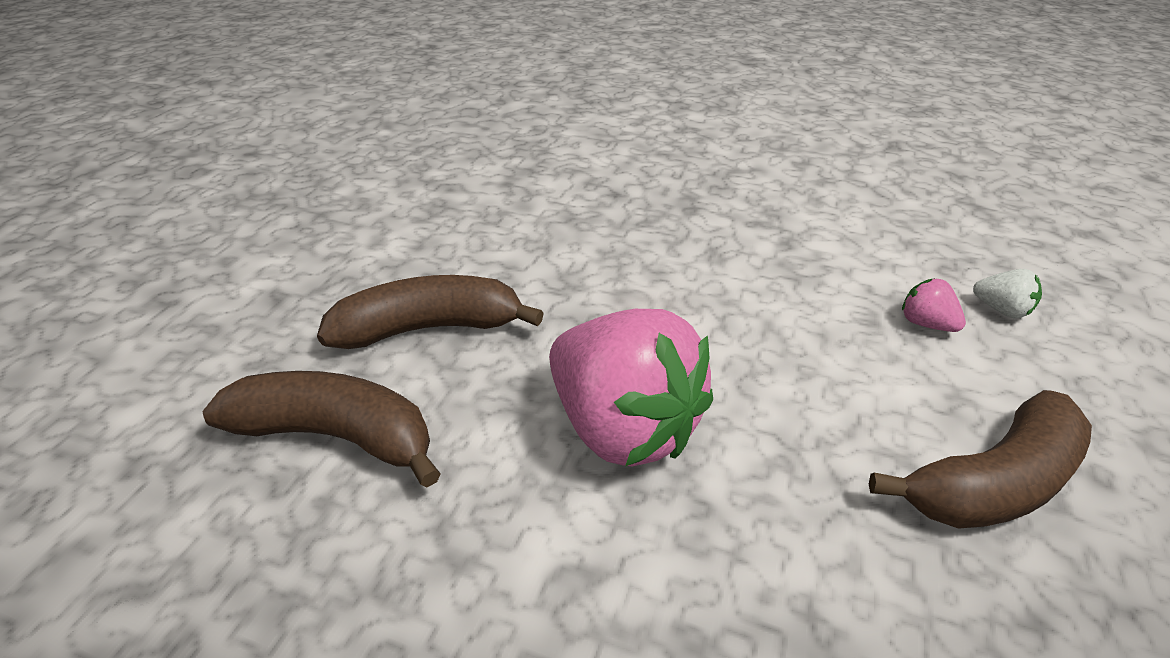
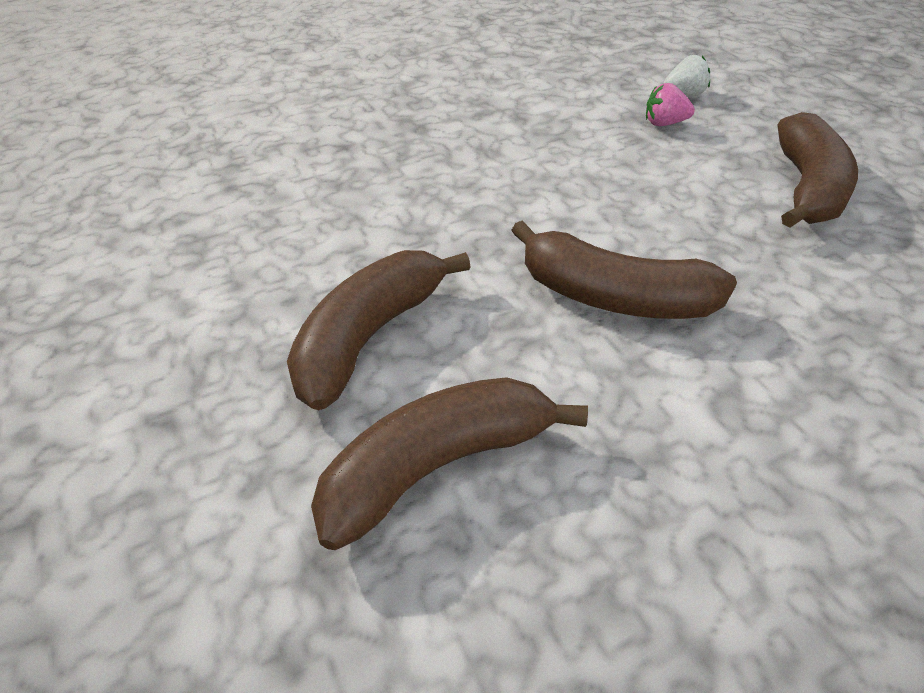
camera: 45 degrees left, 5 degrees up
(622, 426) = (613, 297): pink strawberry -> brown banana

